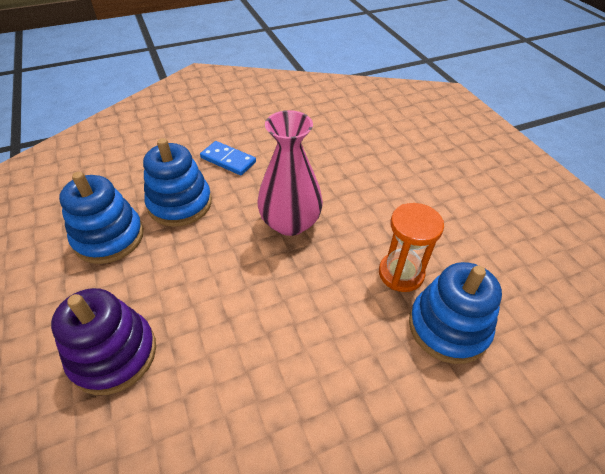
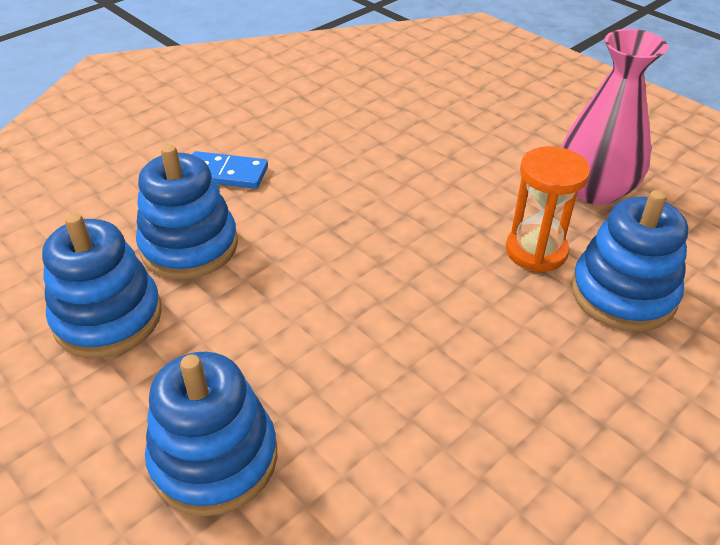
camera: 20 degrees left, 5 degrees down
(114, 354) = (214, 458): purple stacking toy -> blue stacking toy
(290, 222) = (361, 230): pink vase -> pink vase (595, 190)

